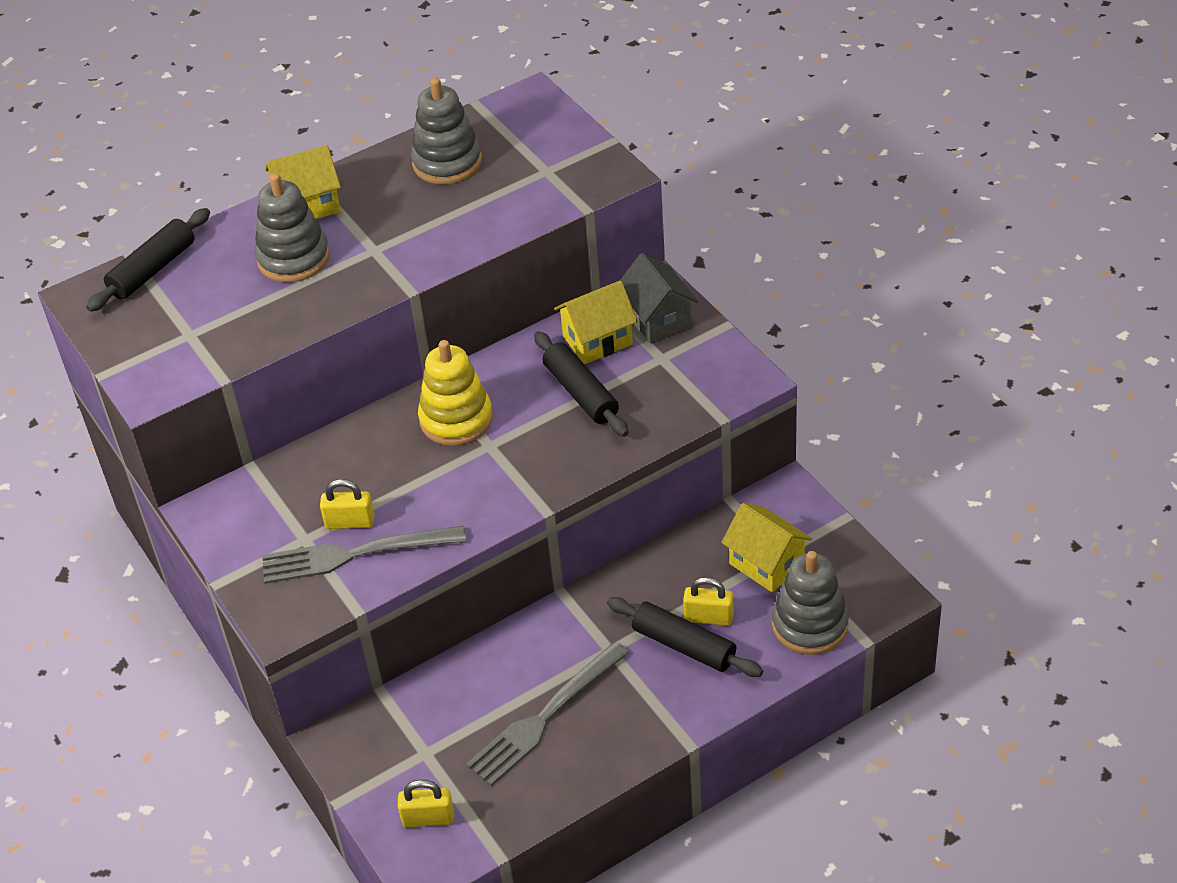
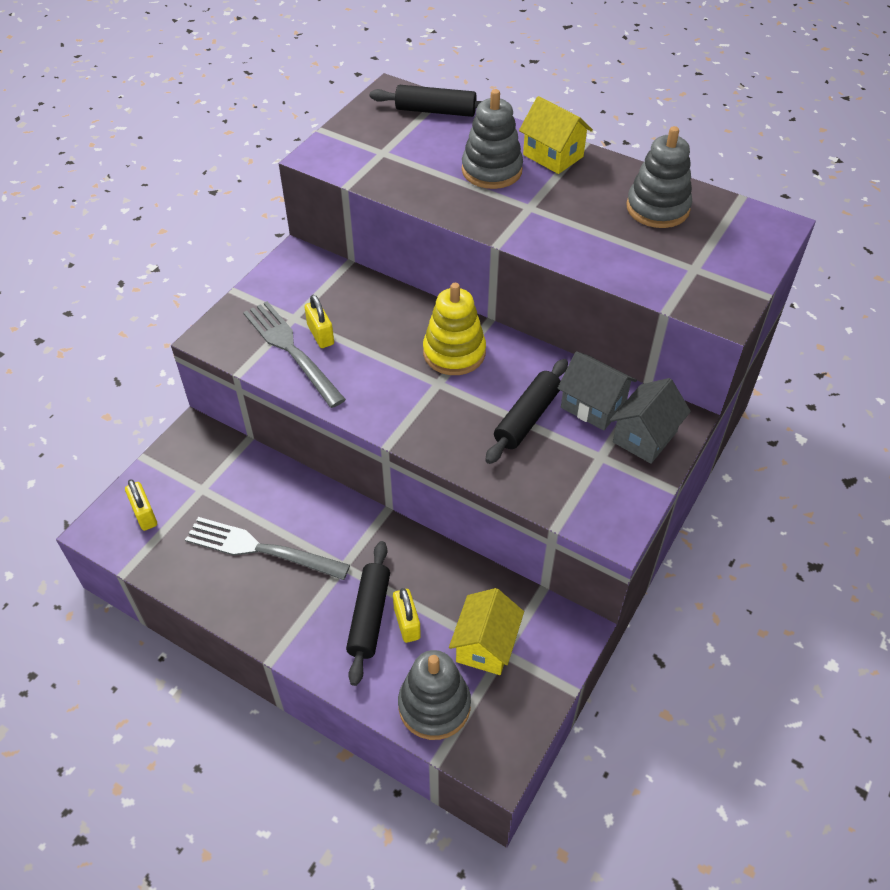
camera: 60 degrees right, 5 degrees up
(597, 340) = (593, 406): yellow house -> grey house

